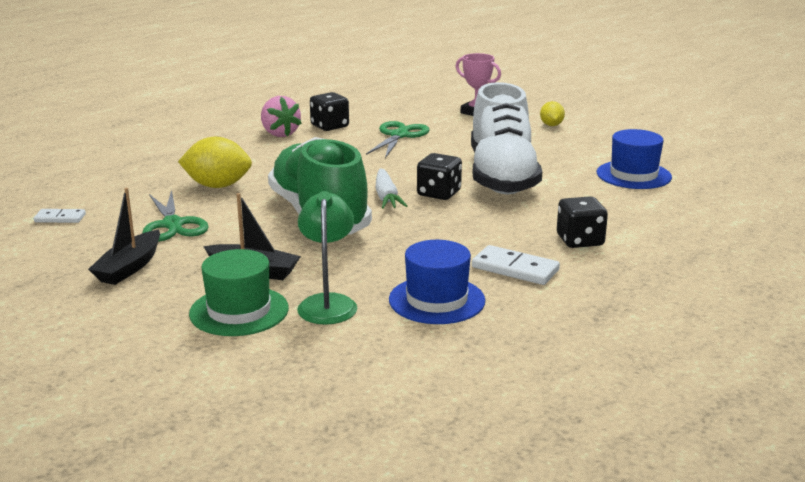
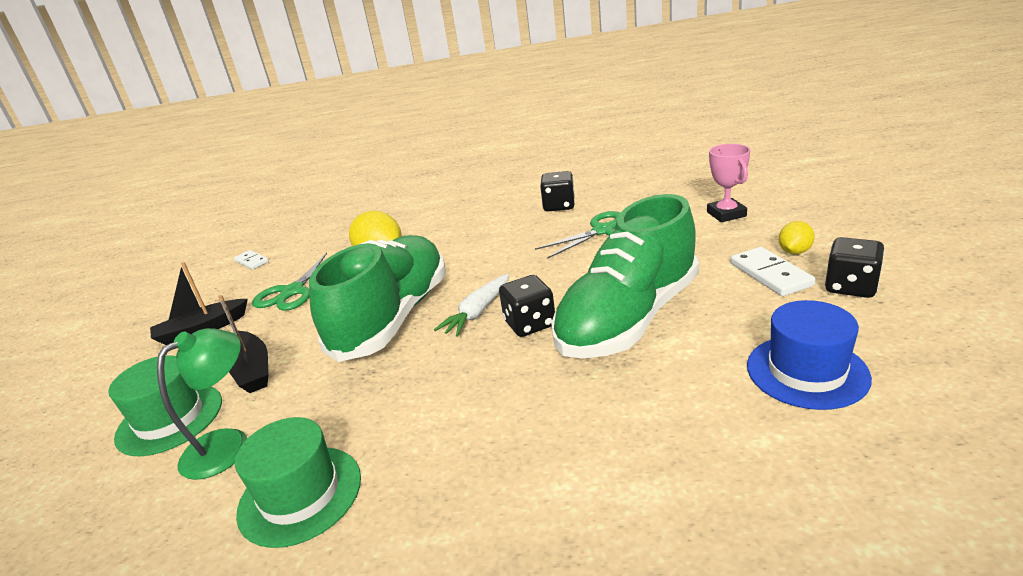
camera: 45 degrees right, 5 degrees up
(279, 134) = (507, 207): pink strawberry -> none
(437, 300) = (300, 494): blue hat -> green hat
(502, 176) = (629, 318): white shoe -> green shoe
(515, 269) = (436, 485): white domino -> white domino (770, 274)
(580, 241) = (573, 471): black dice -> black dice (850, 287)

